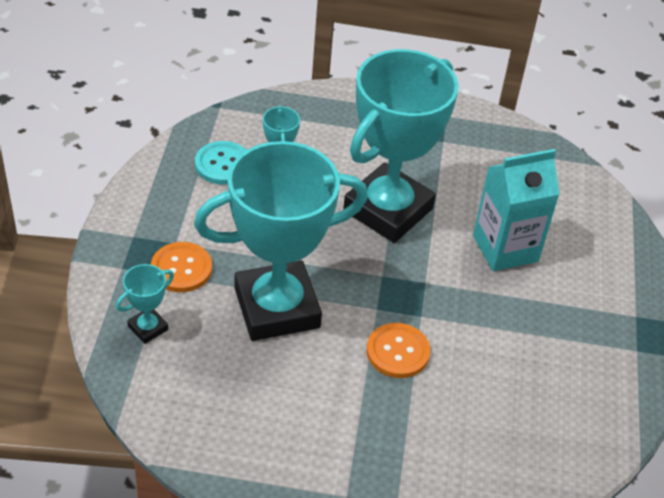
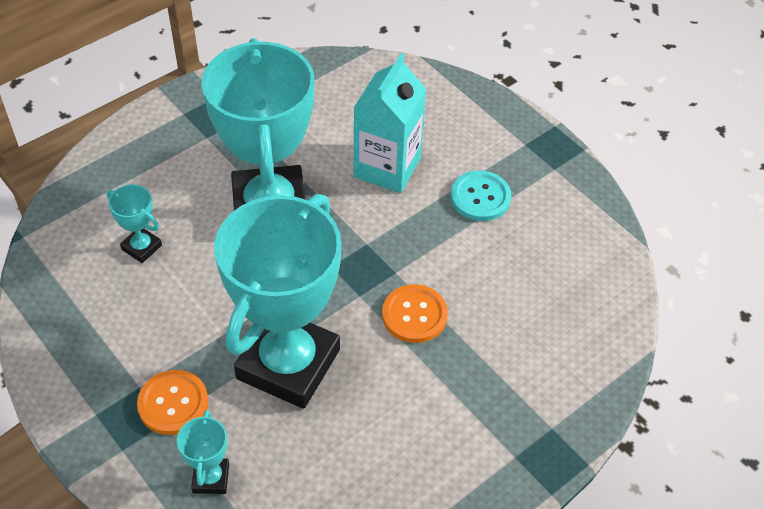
camera: 45 degrees left, 5 degrees up
(223, 164) = (91, 285): turquoise button -> turquoise button (480, 197)

